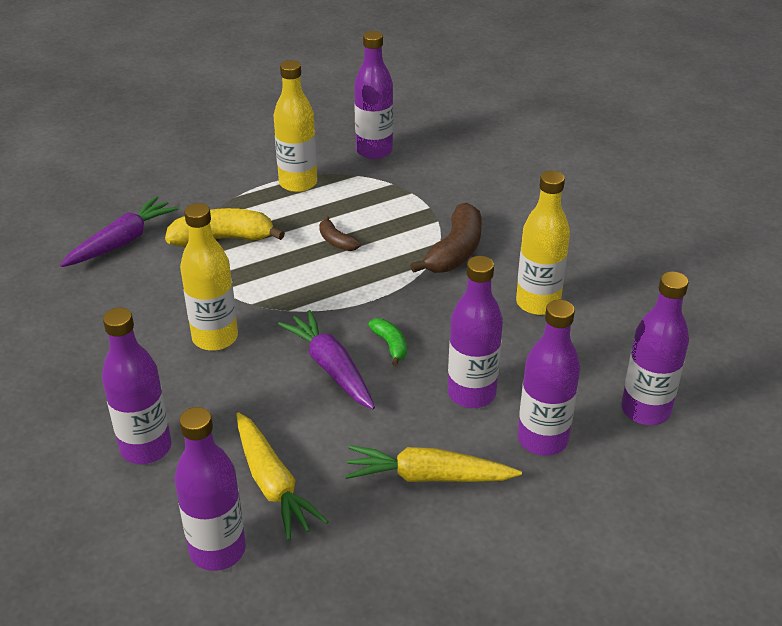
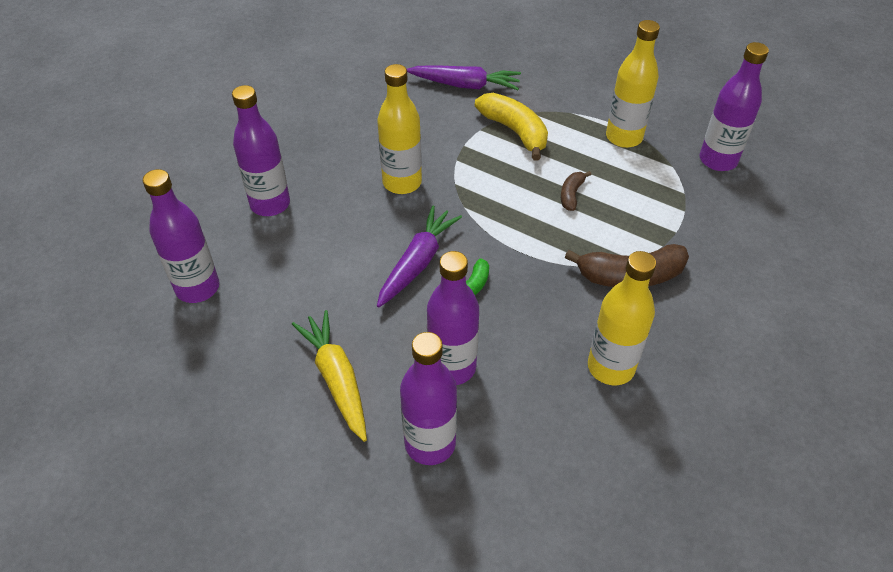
camera: 60 degrees right, 10 degrees up
(273, 484) = (275, 287): yellow carrot -> none
(645, 410) = (525, 516): purple bottle -> none

